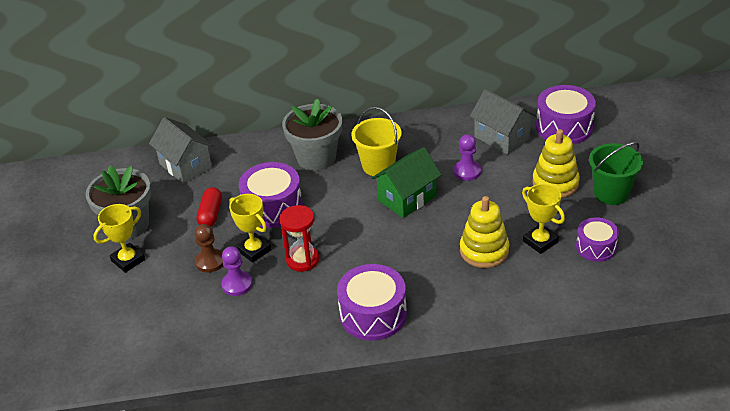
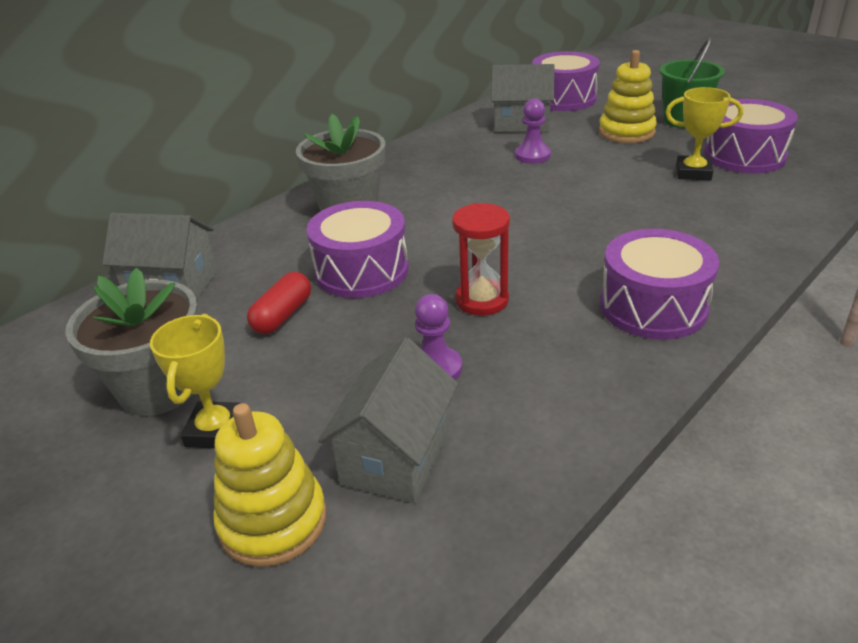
camera: 40 degrees left, 5 degrees down
(175, 315) = (396, 456): none -> grey house
(210, 261) = (356, 364): brown pawn -> none
(211, 214) = (282, 315): red capsule -> red capsule turned 60 degrees clockwise
(254, 250) = (402, 322): yellow trophy -> none
(378, 166) = (433, 187): yellow bucket -> none
(407, 198) = (509, 197): green house -> none
(484, 251) = (659, 201): yellow stacking toy -> yellow stacking toy (273, 521)
(596, 247) = (744, 156): purple drum -> purple drum, size x1.61

